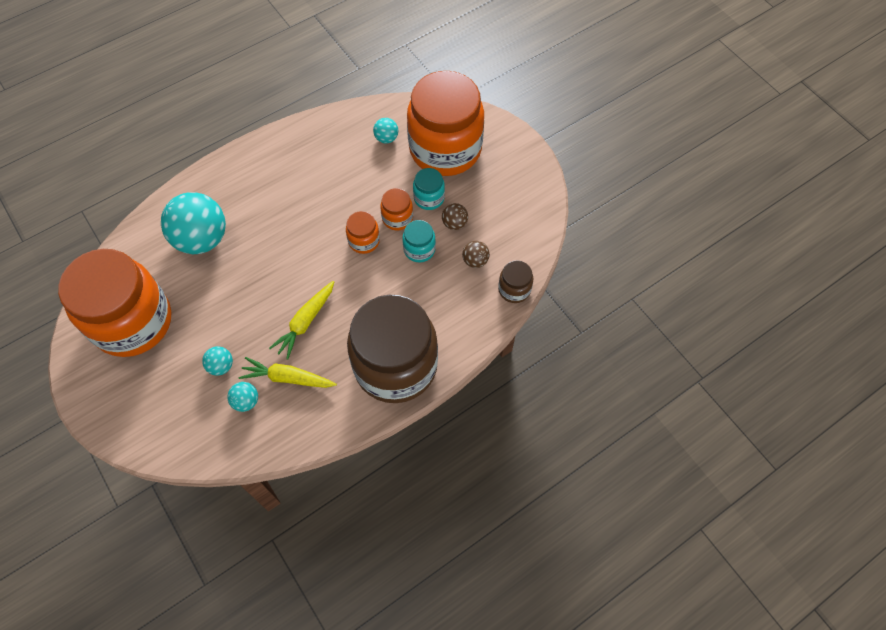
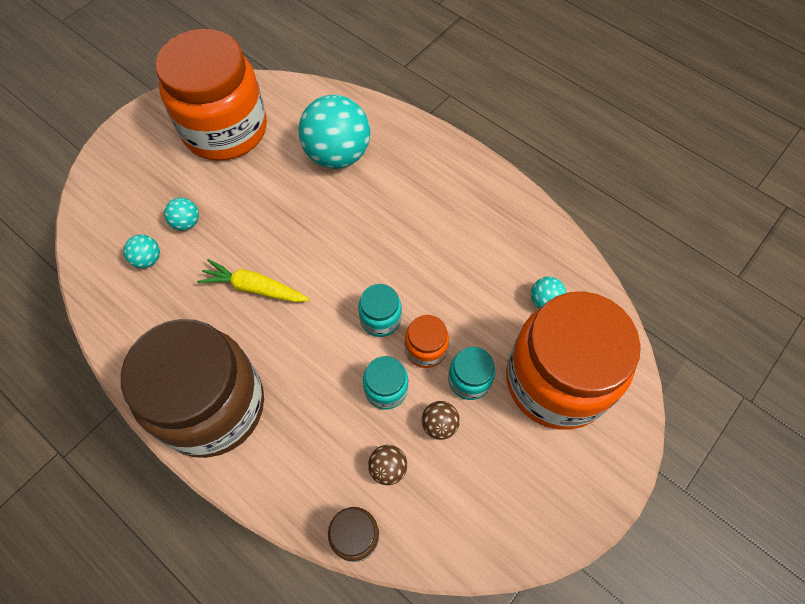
camera: 75 degrees right, 0 degrees up
(287, 378) = (181, 291): yellow carrot -> none
(364, 241) = (380, 319): orange jar -> turquoise jar

